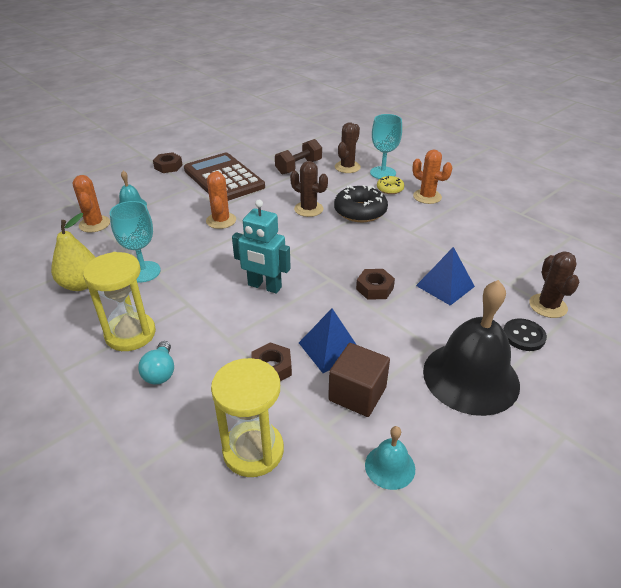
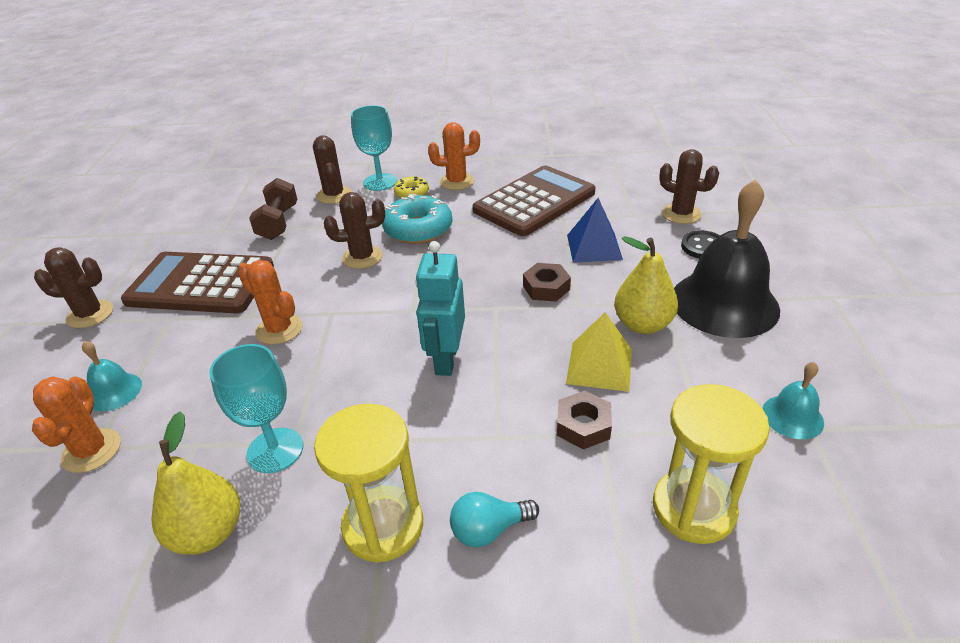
camera: 45 degrees left, 0 degrees up
(94, 224) = (92, 451): orange cactus -> orange cactus turned 60 degrees clockwise
(160, 372) = (489, 530): turquoise light bulb -> turquoise light bulb turned 120 degrees clockwise
(168, 166) = (90, 314): brown nut -> brown cactus
(264, 286) = (446, 359): turquoise robot -> turquoise robot turned 120 degrees clockwise
(330, 348) = (599, 366): blue pyramid -> yellow pyramid
(357, 394) = (681, 384): brown cube -> none
(360, 211) = (418, 229): black donut -> turquoise donut
(394, 348) = (642, 324): none -> yellow pear
(455, 236) = (534, 202): none -> brown calculator

